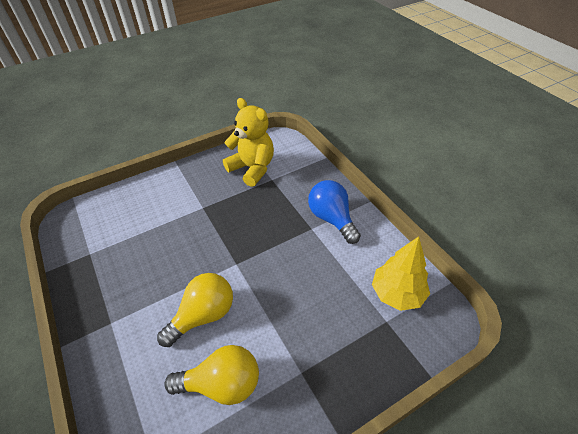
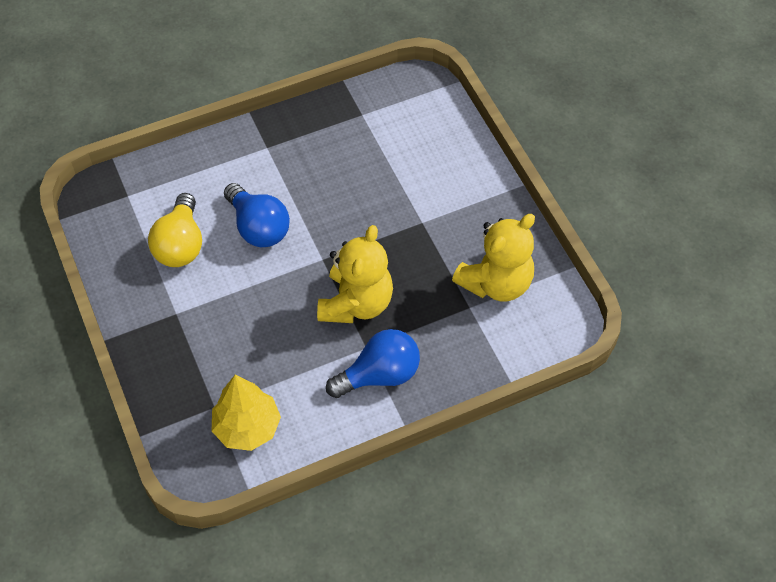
camera: 95 degrees right, 10 degrees up
(203, 315) = (258, 227): yellow light bulb -> blue light bulb
(275, 238) = (356, 303): none -> yellow teddy bear

